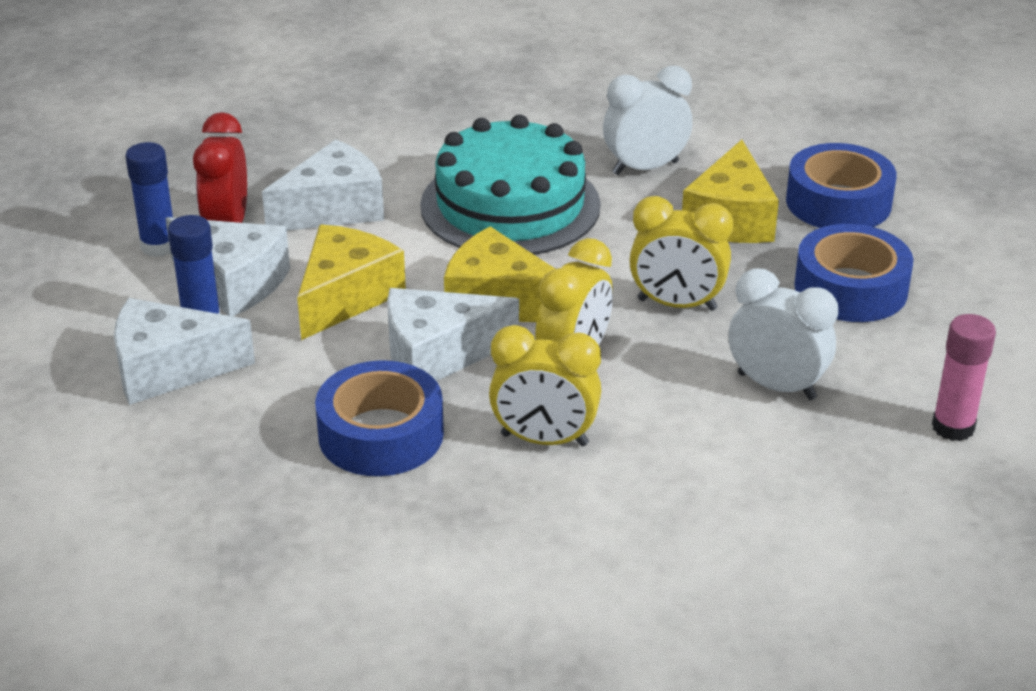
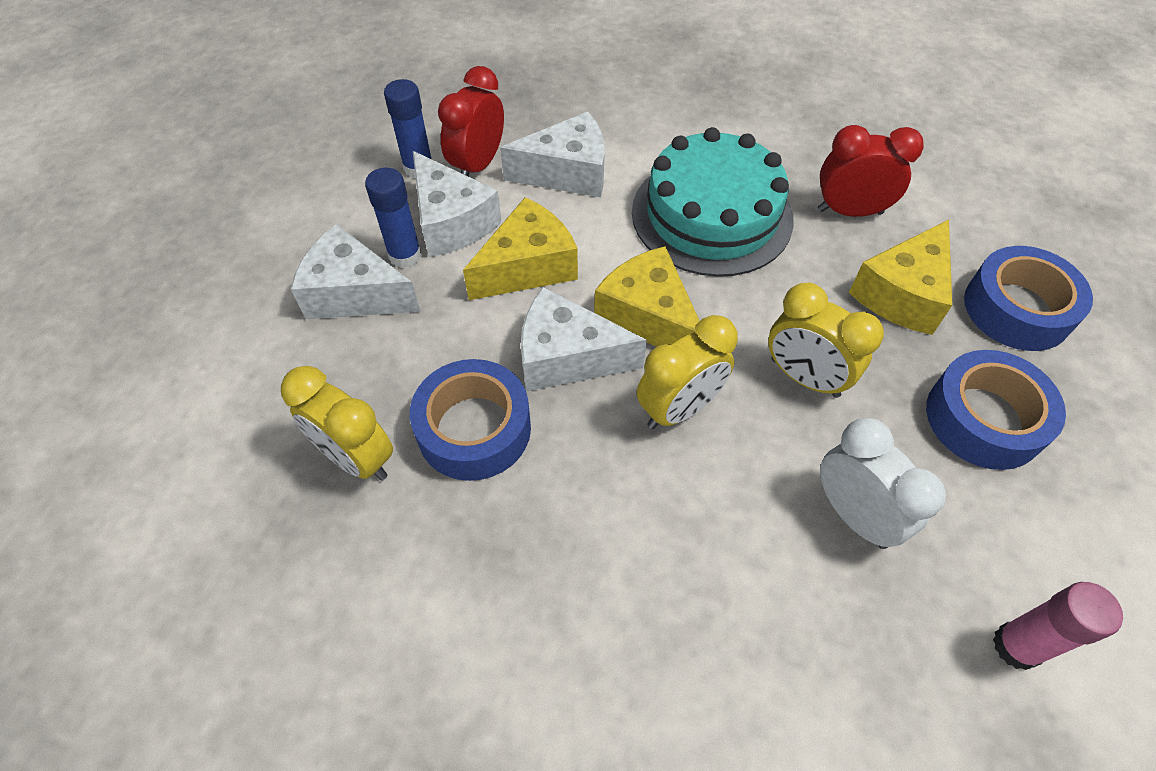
camera: 25 degrees right, 20 degrees up
(544, 440) = (606, 493): yellow clock -> yellow clock (356, 458)
(645, 168) = (849, 211): white clock -> red clock

